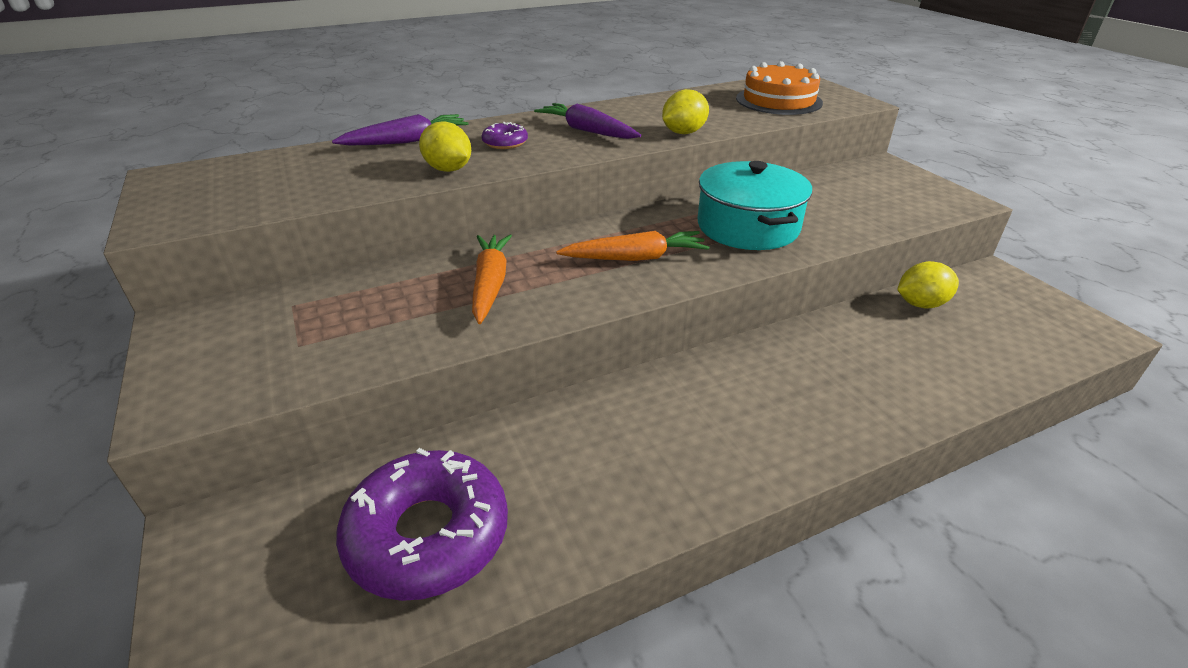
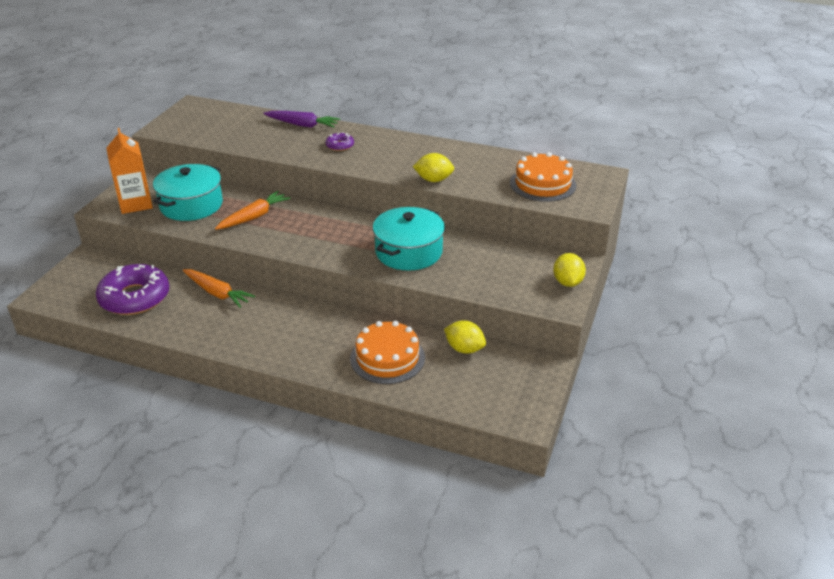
camera: 45 degrees right, 0 degrees up
(238, 368) = (135, 204): none -> orange carton
(356, 318) = (191, 205): none -> turquoise pot
(448, 169) = (289, 150): yellow lemon -> yellow lemon (567, 282)
(587, 131) = (390, 156): purple carrot -> none
(635, 258) = (327, 237): orange carrot -> orange carrot (217, 293)
(890, 362) = (387, 358): none -> orange cake

